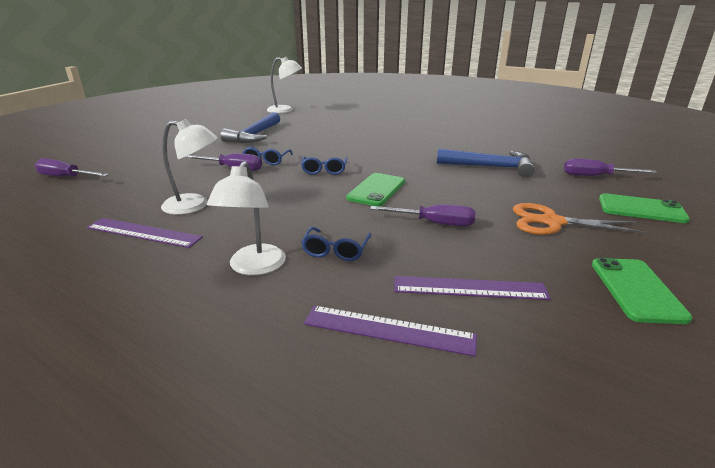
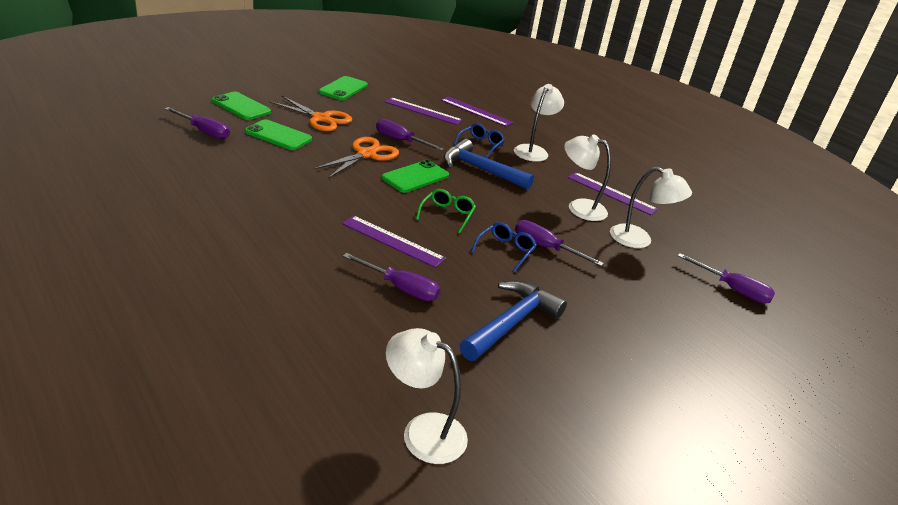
camera: 165 degrees left, 5 degrees up
(136, 192) = (639, 240): none -> white lamp
(324, 170) = (447, 215): blue glasses -> green glasses
(325, 135) = (401, 288): none -> purple screwdriver
(350, 149) = (392, 241): none -> purple ruler
(445, 197) = (366, 154): none -> orange scissors
(490, 167) = (275, 167): blue hammer -> blue hammer (480, 170)
(543, 191) = (278, 135): none -> green phone

